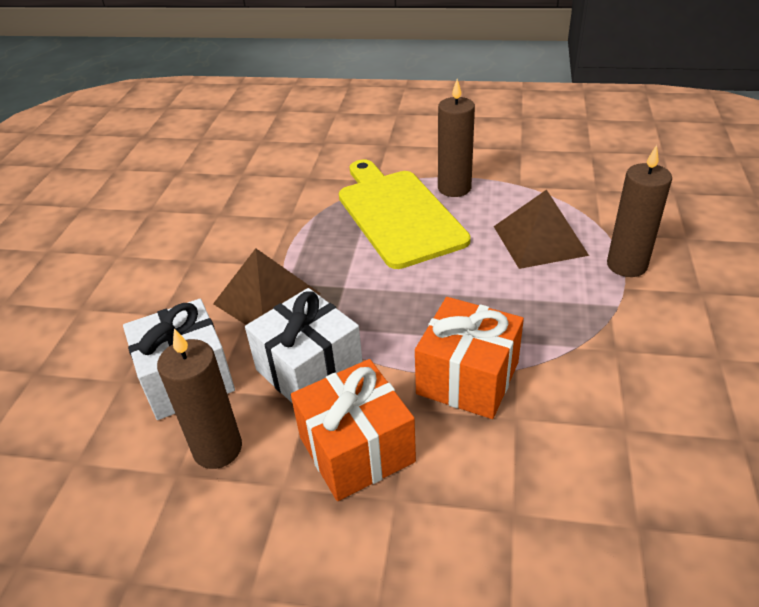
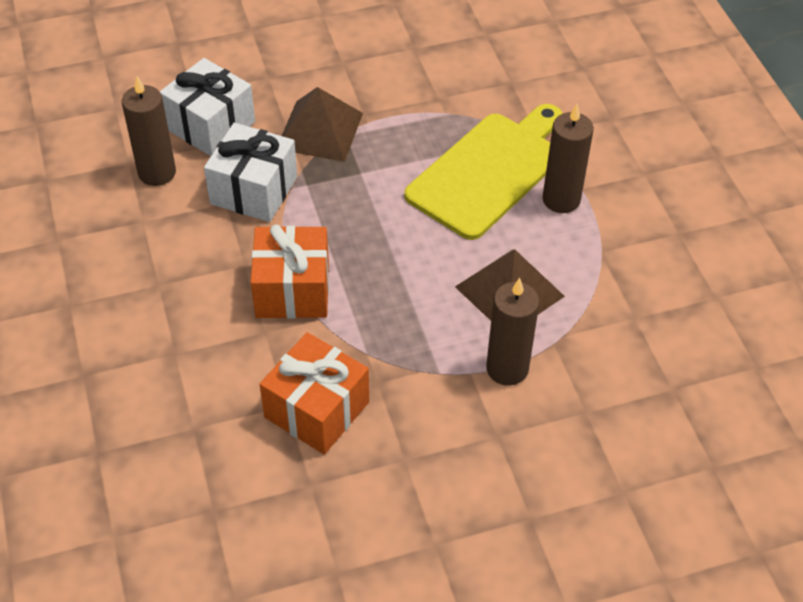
camera: 60 degrees right, 10 degrees up
(356, 449) = (190, 247): orange gift -> orange gift (317, 409)

